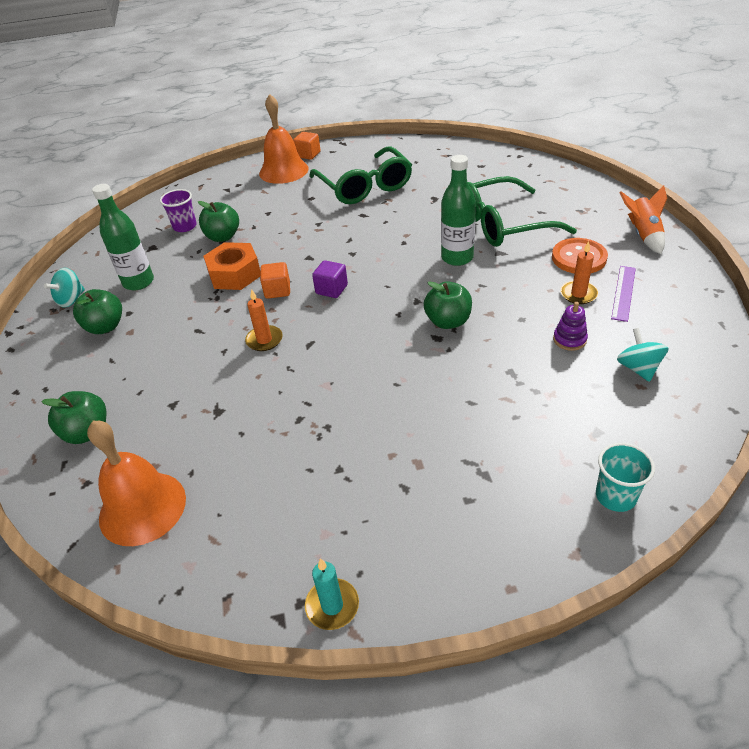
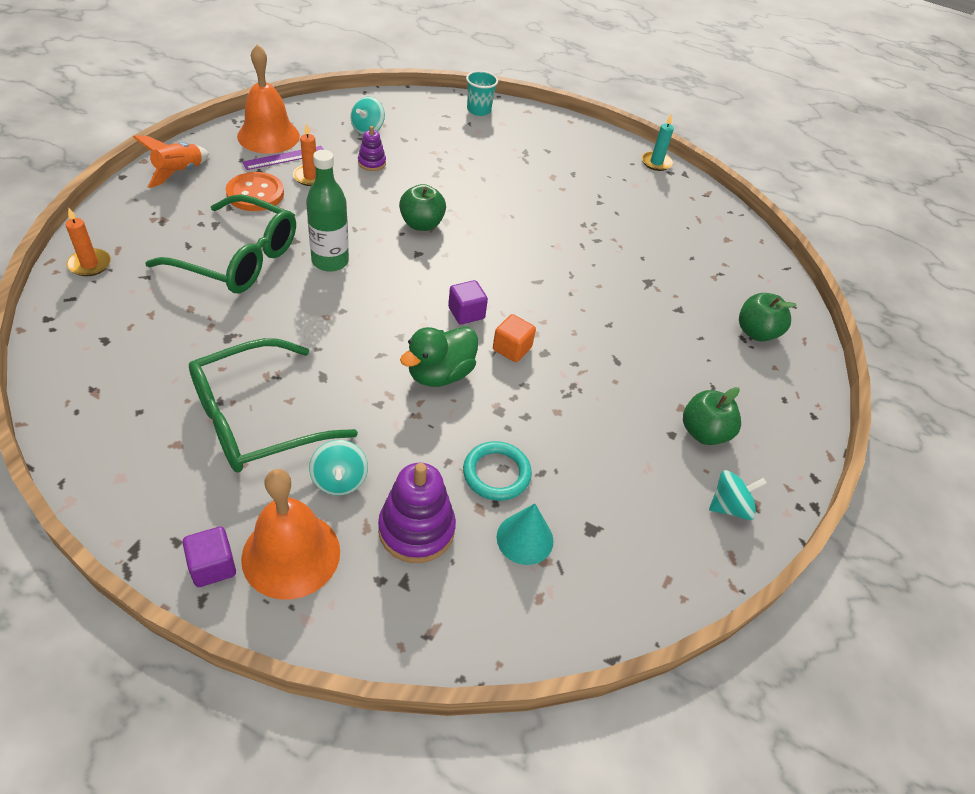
camera: 150 degrees left, 5 degrees up
(138, 282) = (640, 474): green bottle -> none
(142, 508) = (734, 259): orange bell -> orange bell (268, 136)
(185, 226) = (525, 538): purple cup -> turquoise cone
(223, 237) = (496, 473): green apple -> turquoise ring
(235, 274) = (532, 401): orange nut -> none
(240, 202) = (416, 529): none -> purple stacking toy
(264, 340) = (568, 309): orange candle -> orange candle (90, 264)
(296, 194) = (339, 480): none -> turquoise spinning top
(304, 252) = (440, 374): none -> green duck
(308, 155) = (213, 566): orange cube -> purple cube
(365, 187) = (256, 419): green glasses -> green glasses turned 135 degrees counterclockwise

